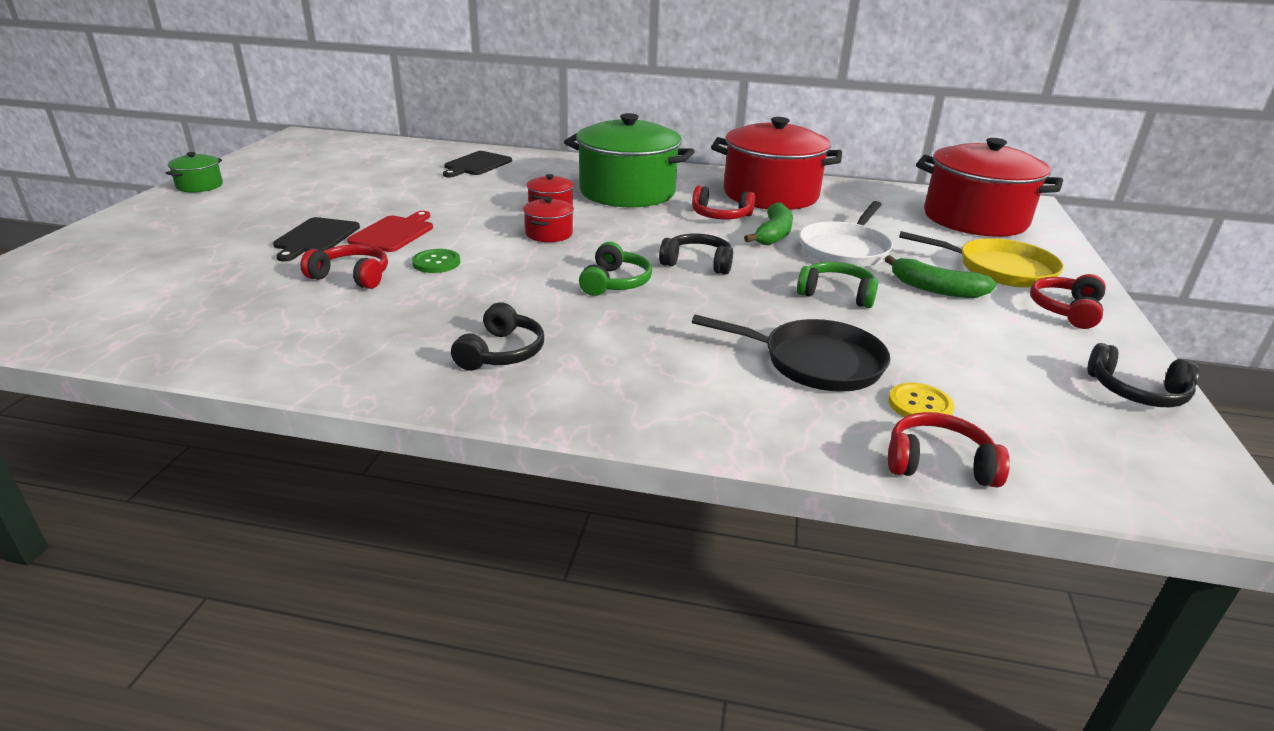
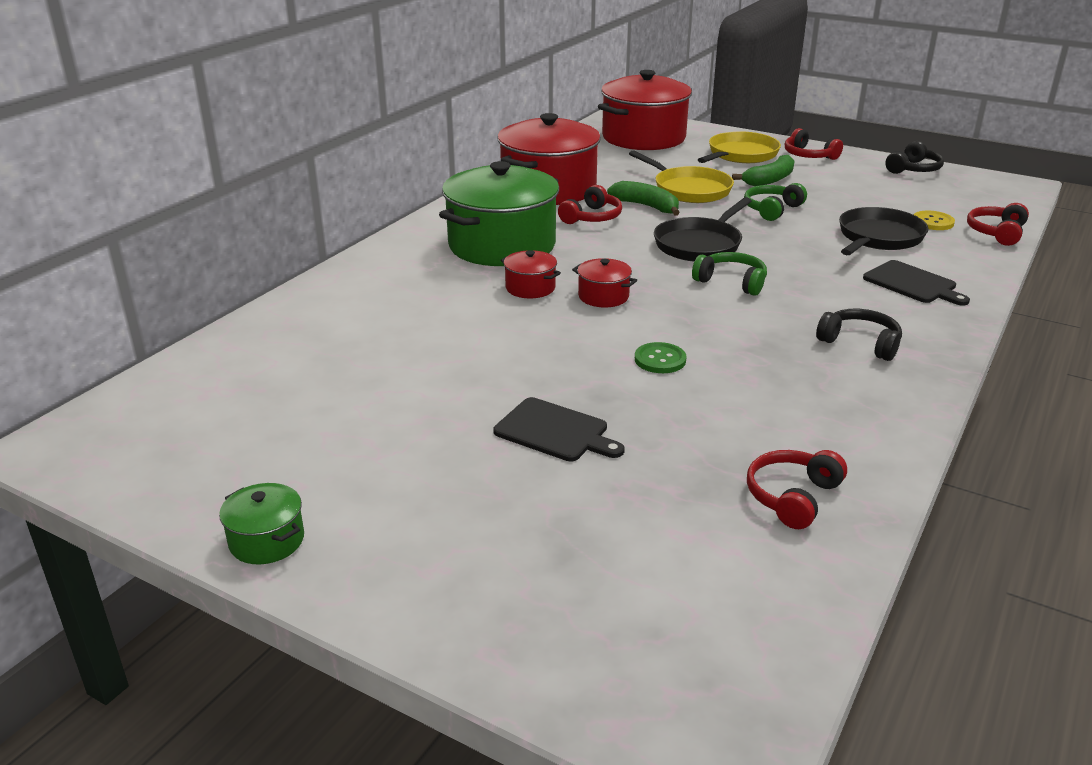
camera: 70 degrees left, 0 degrees up
(352, 276) = (682, 409): red headphones -> red headphones (792, 497)
(394, 233) = (562, 380): red cutting board -> none
(476, 165) = (341, 314): black cutting board -> black cutting board (912, 283)
(697, 263) = (700, 244): black headphones -> black pan
(845, 249) = (689, 189): white pan -> yellow pan

